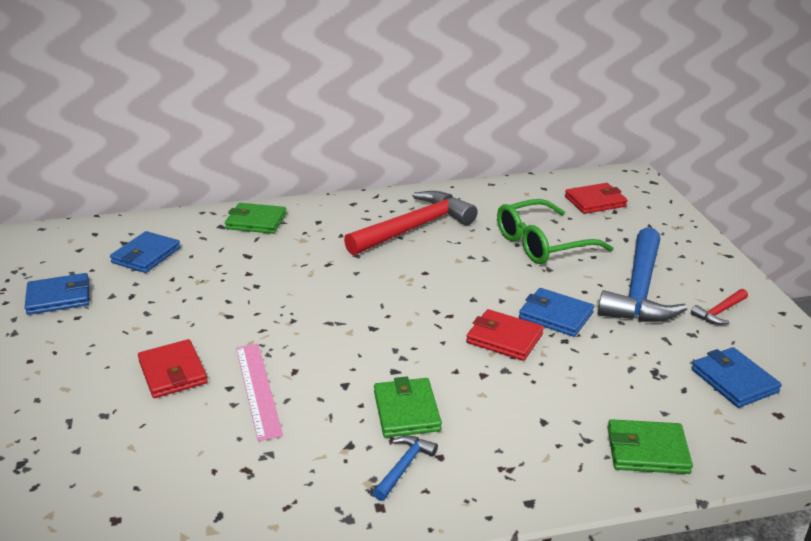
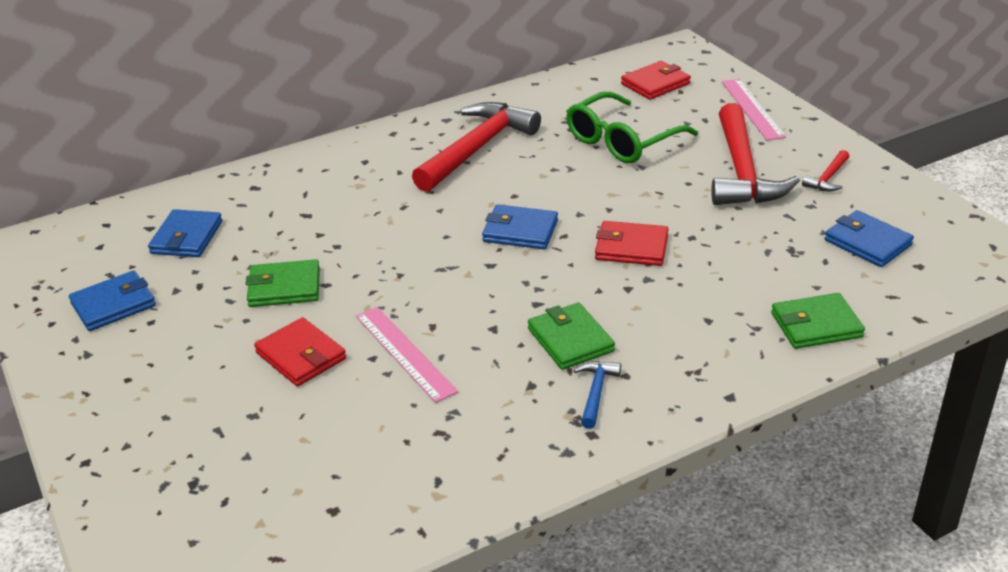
camera: 15 degrees left, 5 degrees up
(256, 221) = (293, 174): green wallet -> green wallet (284, 287)
(555, 316) = (671, 214): blue wallet -> blue wallet (520, 231)
(639, 291) = (742, 171): blue hammer -> red hammer
(673, 237) = (752, 109): none -> pink ruler

